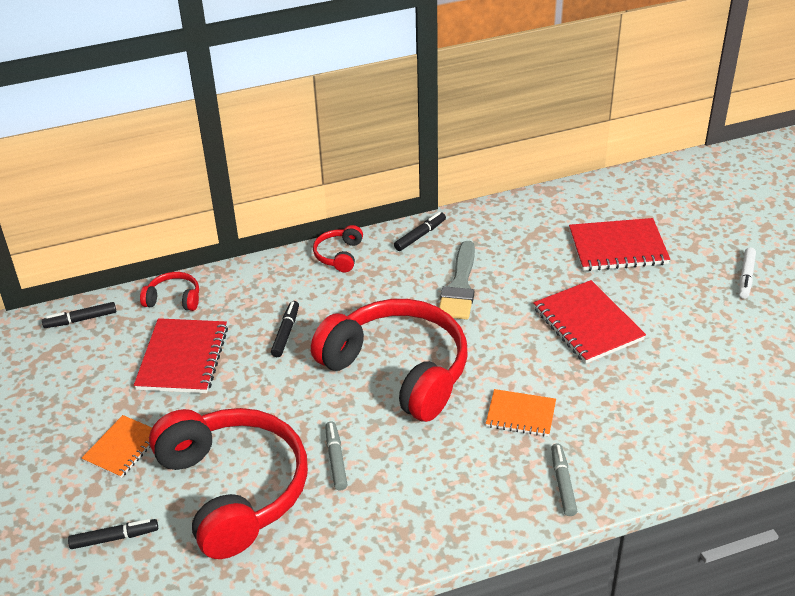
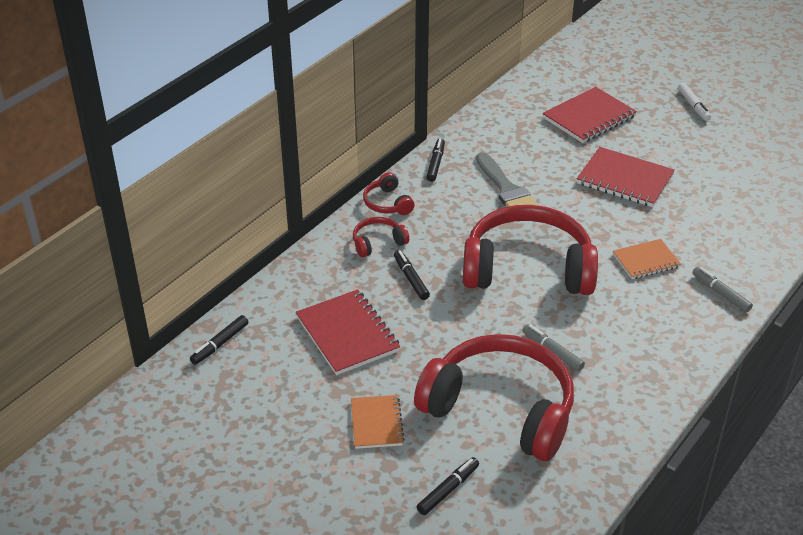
camera: 35 degrees left, 0 degrees up
(174, 299) = (286, 293): red headphones -> red headphones (378, 242)

